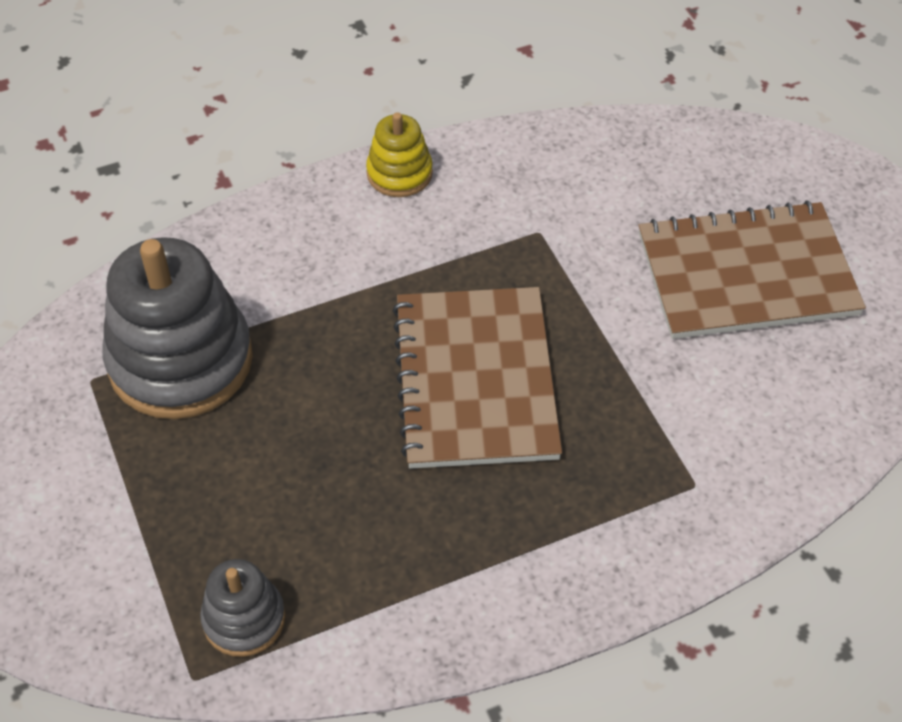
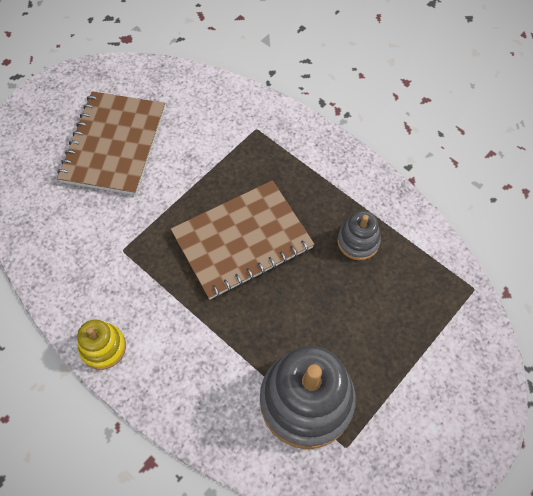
camera: 115 degrees left, 10 degrees up
(244, 619) = (433, 282): grey stacking toy -> grey stacking toy (358, 241)
(746, 274) = (114, 144): brown notebook -> brown notebook turned 45 degrees clockwise

